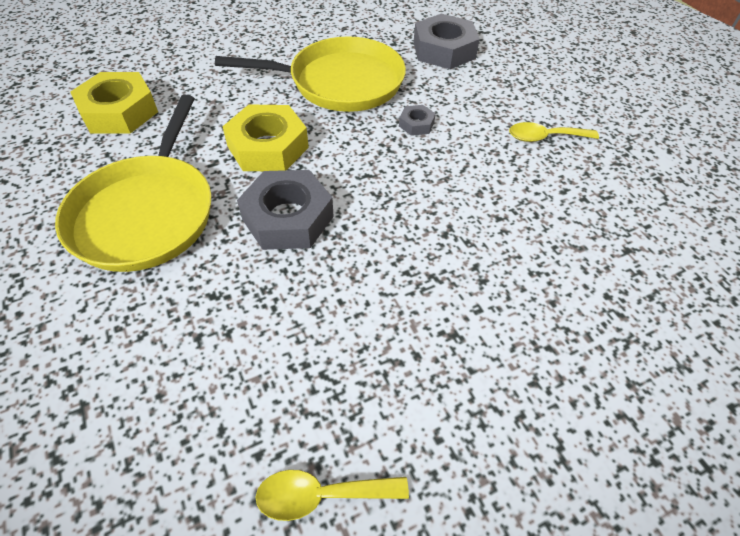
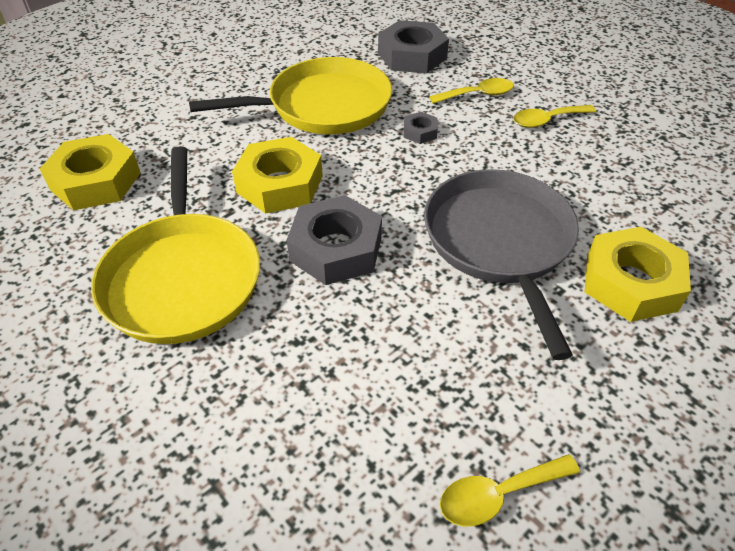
camera: 15 degrees left, 5 degrees down
(441, 247) = (499, 242): none -> grey pan
(489, 99) = (478, 95): none -> yellow spoon
(553, 319) = (630, 282): none -> yellow nut

